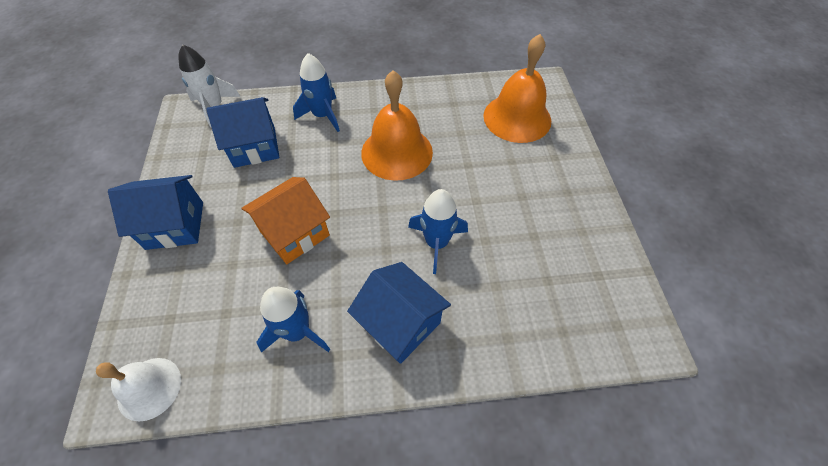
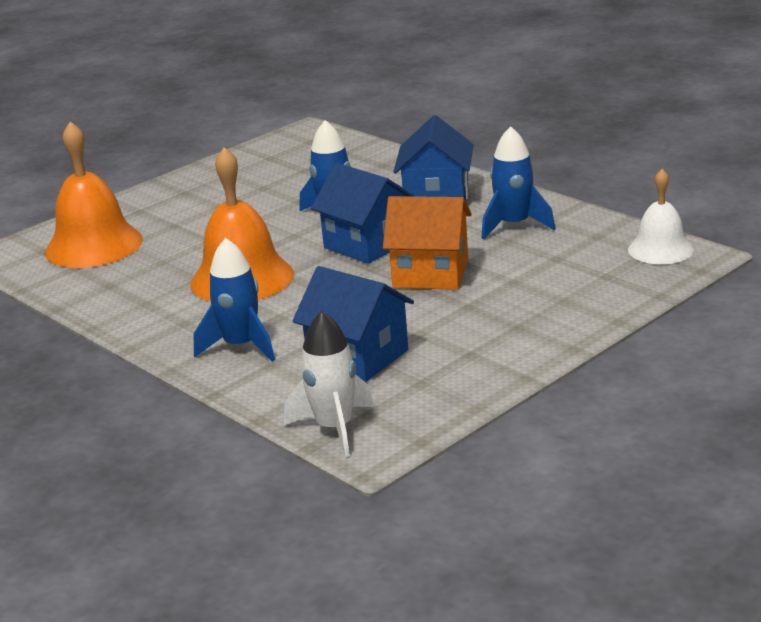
camera: 125 degrees left, 30 degrees down
(175, 225) = (530, 333): blue house -> blue house (367, 244)

